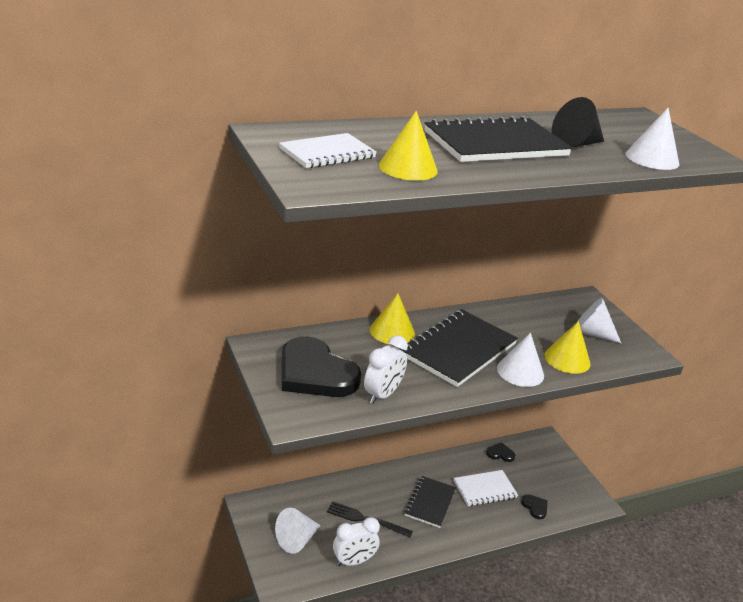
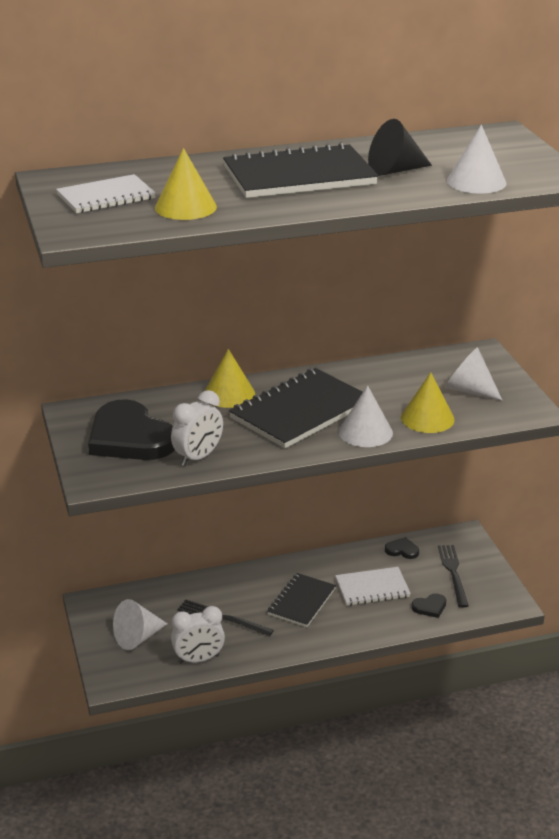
camera: 10 degrees right, 0 degrees up
(535, 507) = (430, 607): black heart -> black heart turned 90 degrees clockwise
(546, 475) = (453, 573): none -> black fork

